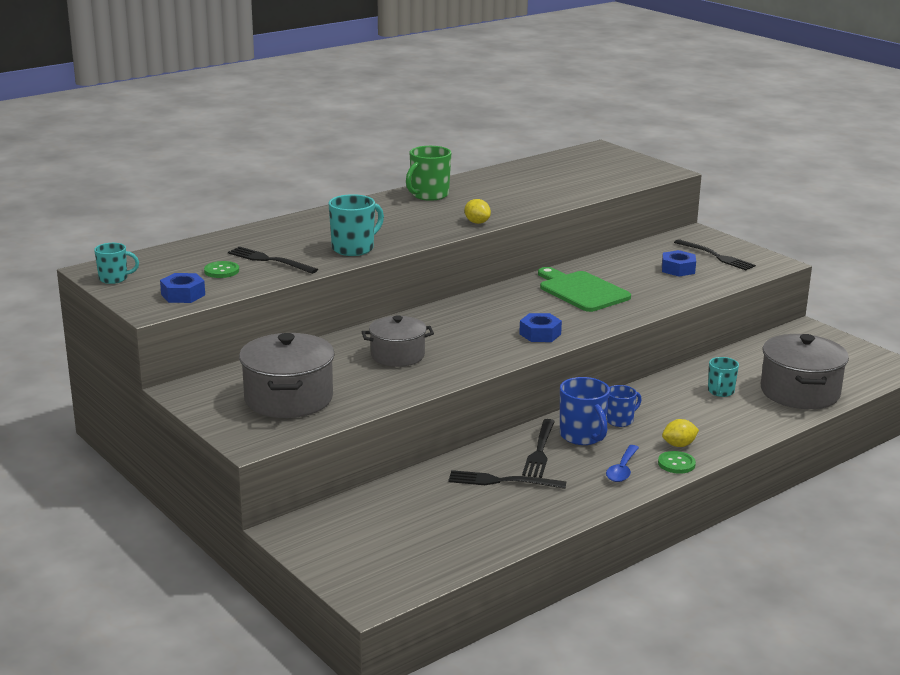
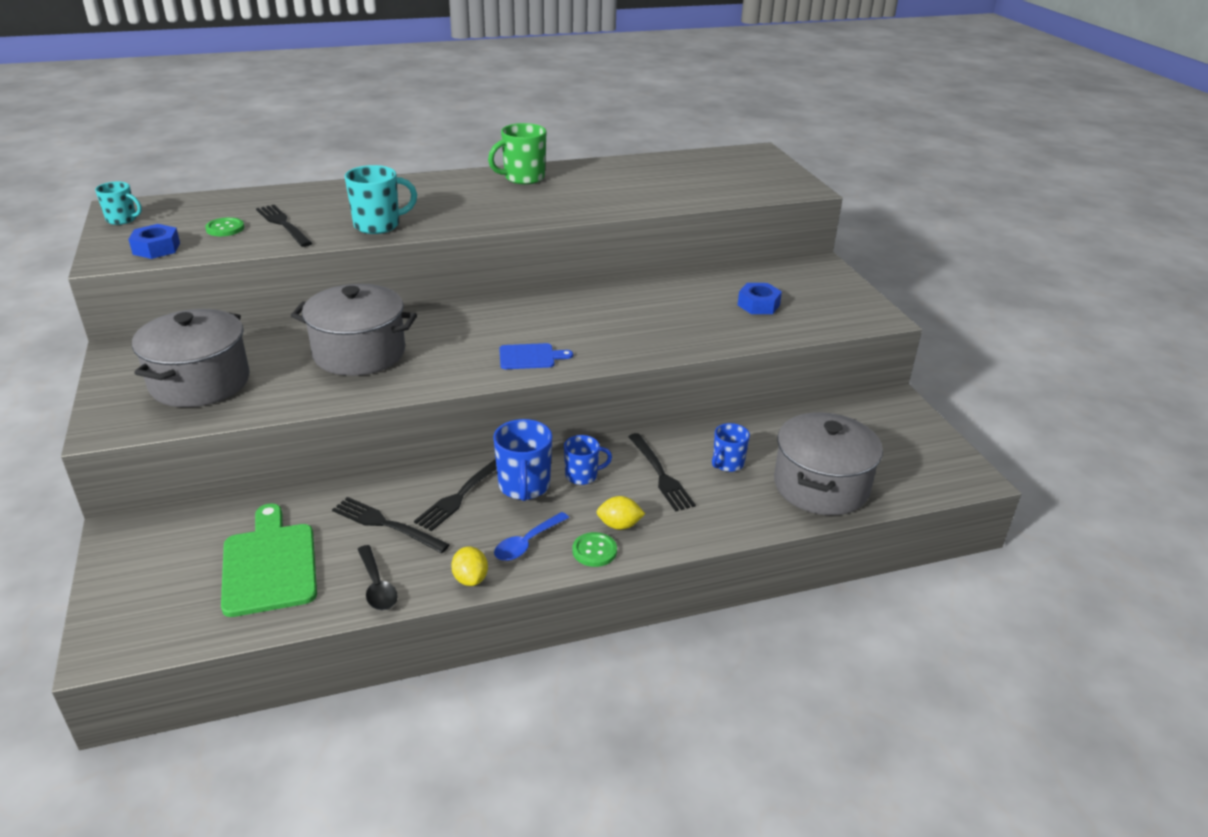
camera: 20 degrees right, 10 degrees up
(397, 355) = (359, 353): grey pot -> grey pot, size x1.54
(477, 222) = (535, 216): yellow lemon -> yellow lemon (470, 579)
(538, 518) = (377, 586): none -> black spoon
(540, 334) = (530, 357): blue nut -> blue cutting board
(581, 291) = (626, 312): green cutting board -> green cutting board (269, 565)
(716, 256) = (817, 297): black fork -> black fork (660, 474)
(720, 392) = (727, 463): turquoise mug -> blue mug

